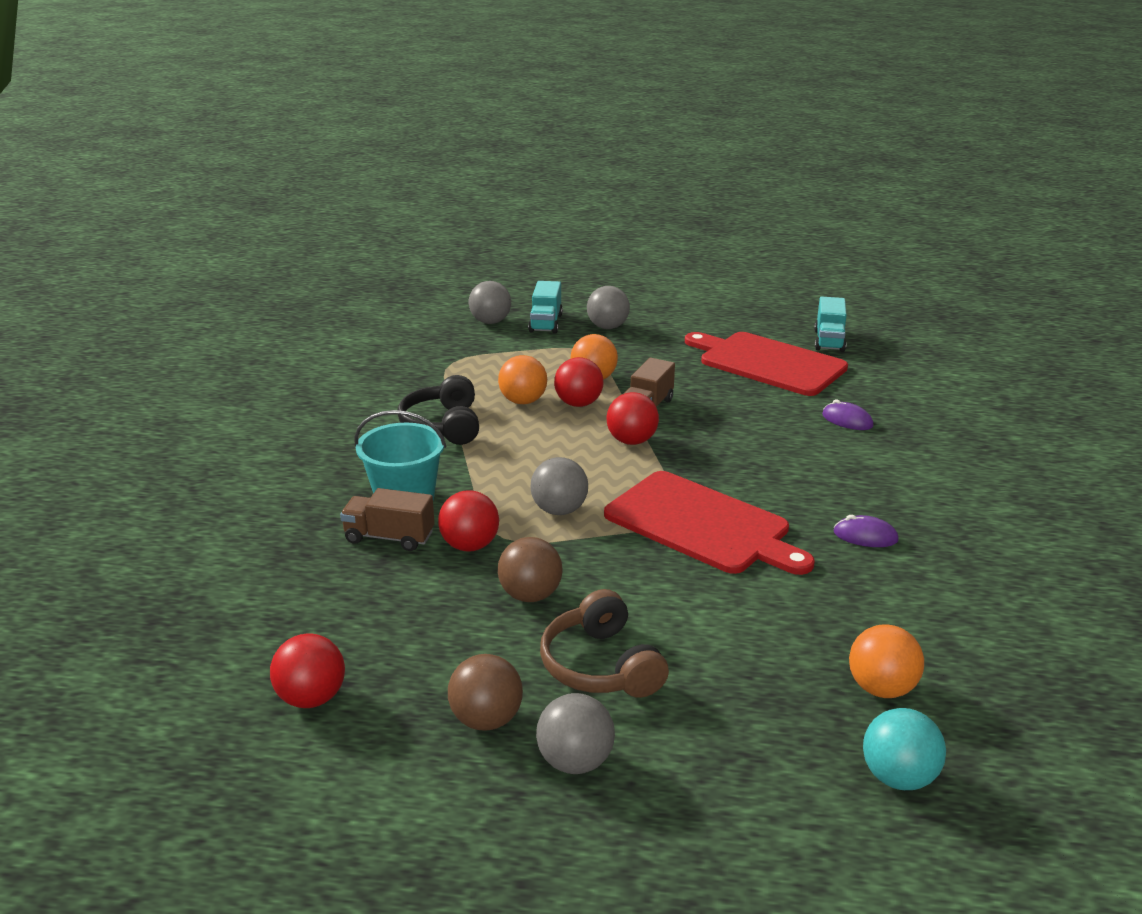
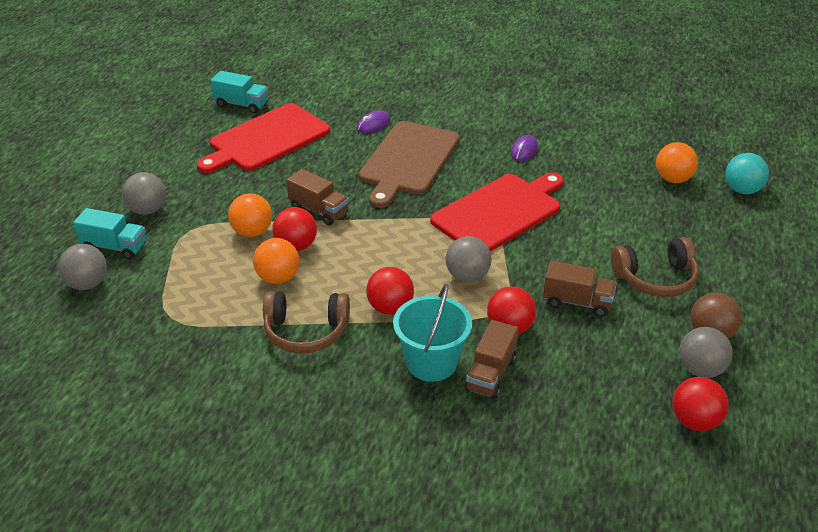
camera: 80 degrees left, 10 degrees up
(443, 425) = (306, 332): black headphones -> brown headphones
(530, 595) = (577, 302): brown ball -> brown truck
(575, 762) = (744, 300): grey ball -> grey ball (700, 370)
(631, 441) = (371, 226): red ball -> red ball (390, 308)
(781, 451) = (408, 161): none -> brown cutting board

